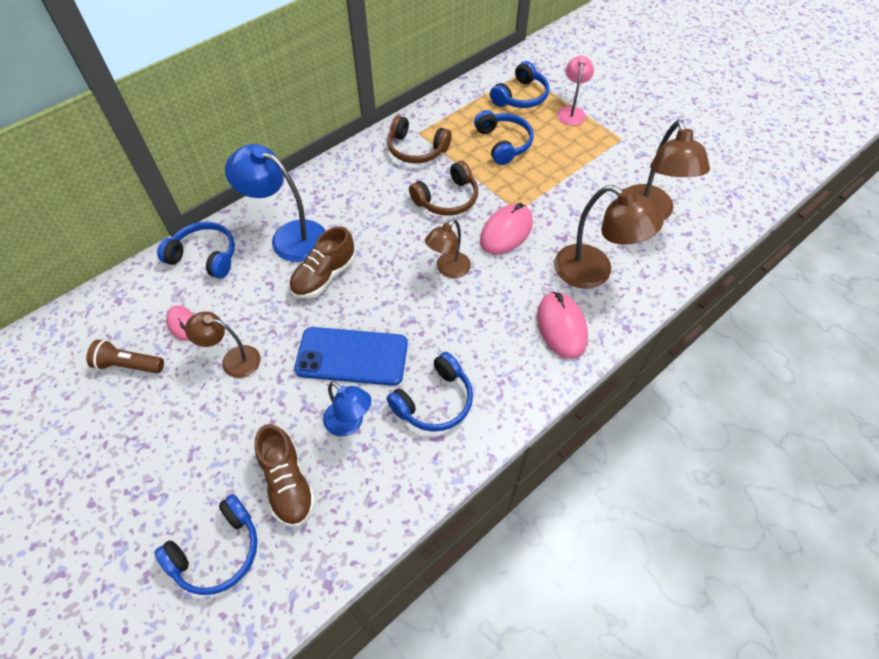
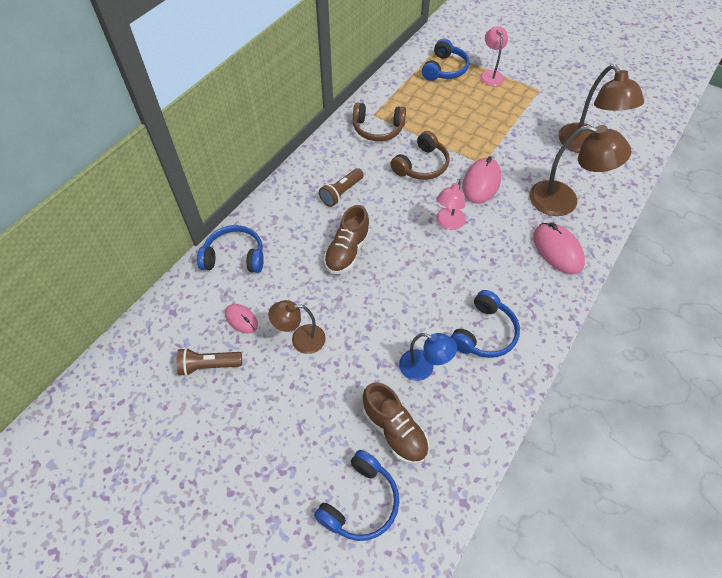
camera: 15 degrees left, 0 degrees up
(289, 237) = (301, 224): blue lamp -> none
(346, 211) = (341, 193): none -> brown flashlight
(352, 356) = (400, 312): blue phone -> none
(448, 269) = (448, 223): brown lamp -> pink lamp
(503, 143) = (447, 110): blue headphones -> none

